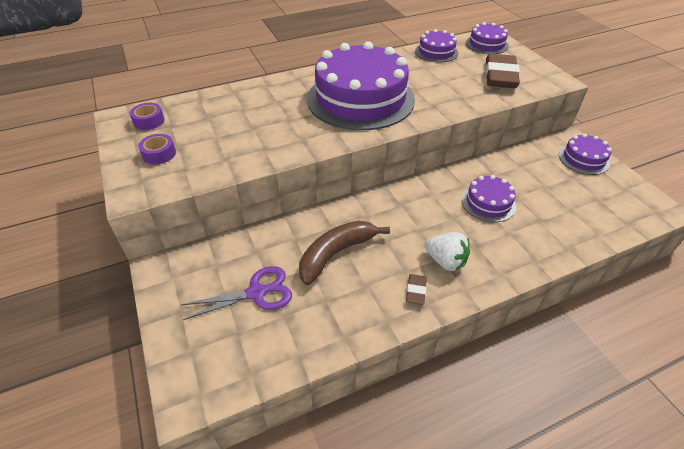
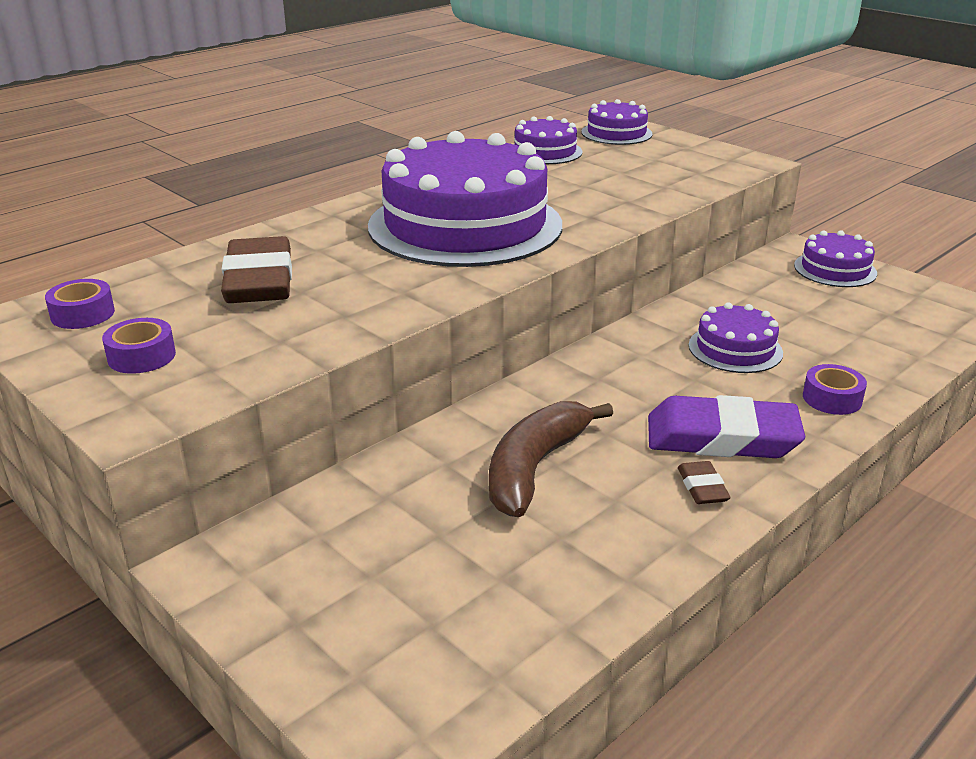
camera: 20 degrees left, 15 degrees down
(256, 293) = (427, 557): purple scissors -> none
(445, 261) = (722, 437): white strawberry -> purple eraser
(500, 76) = (666, 167): brown eraser -> brown eraser (259, 280)
(525, 251) = (832, 398): none -> purple tape

